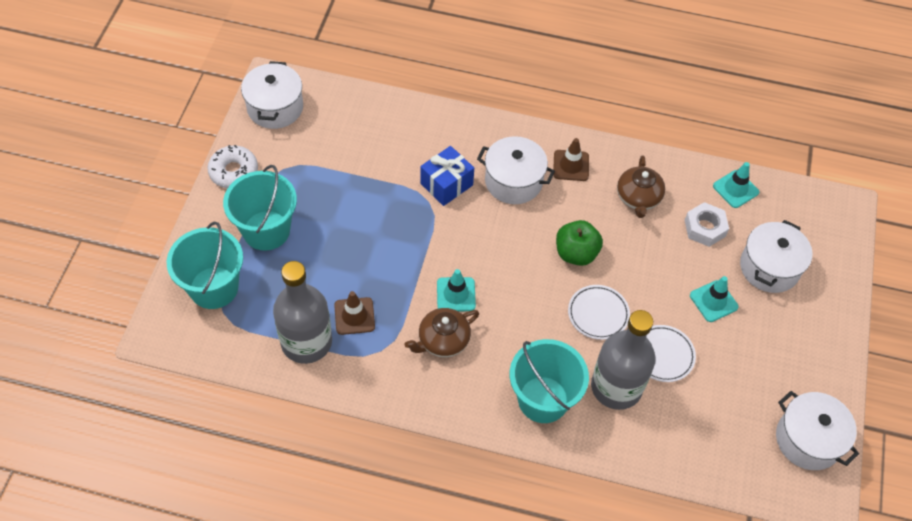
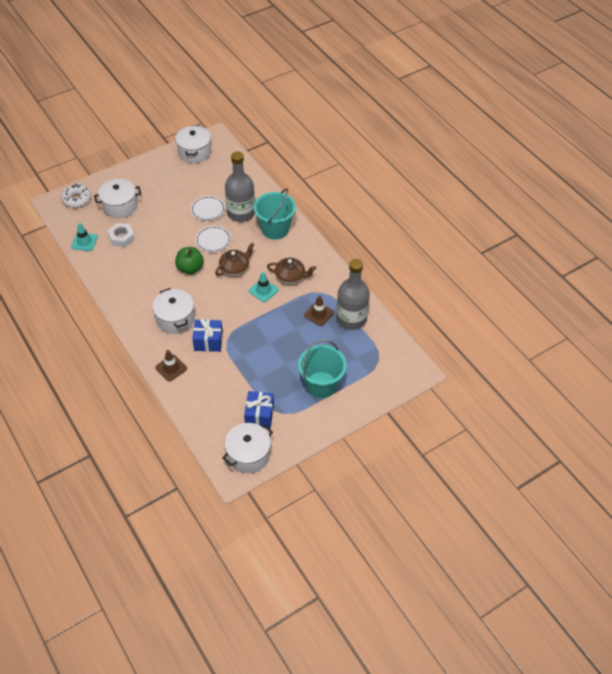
camera: 135 degrees left, 5 degrees down
(214, 287) = (373, 374): turquoise bucket -> none
(234, 171) = (308, 431): white donut -> white donut (77, 199)
(303, 150) = (259, 415): none -> blue gift
(571, 165) = (139, 306): brown traffic cone -> brown traffic cone (171, 368)
(638, 198) = (130, 269): brown teapot -> brown teapot (235, 268)
(713, 301) = (160, 212): turquoise traffic cone -> none

